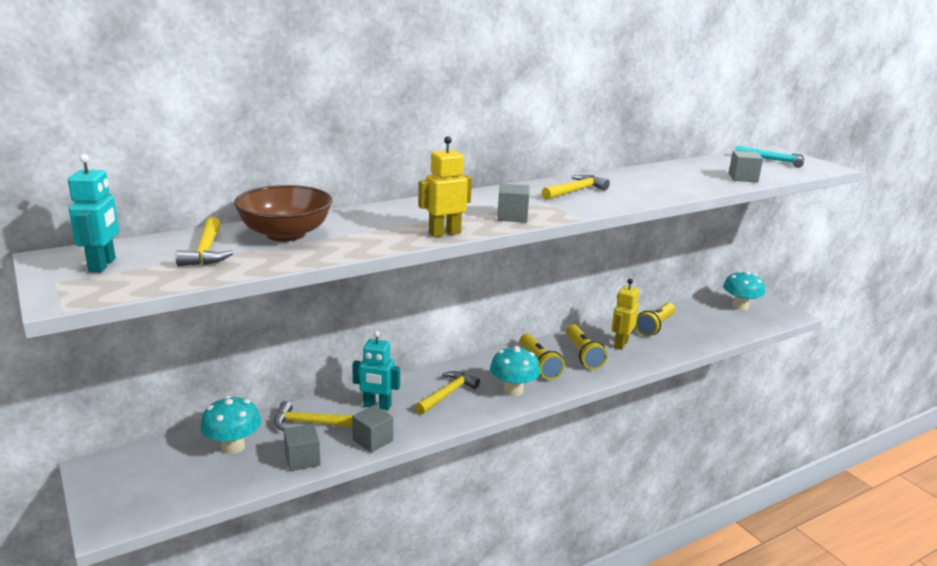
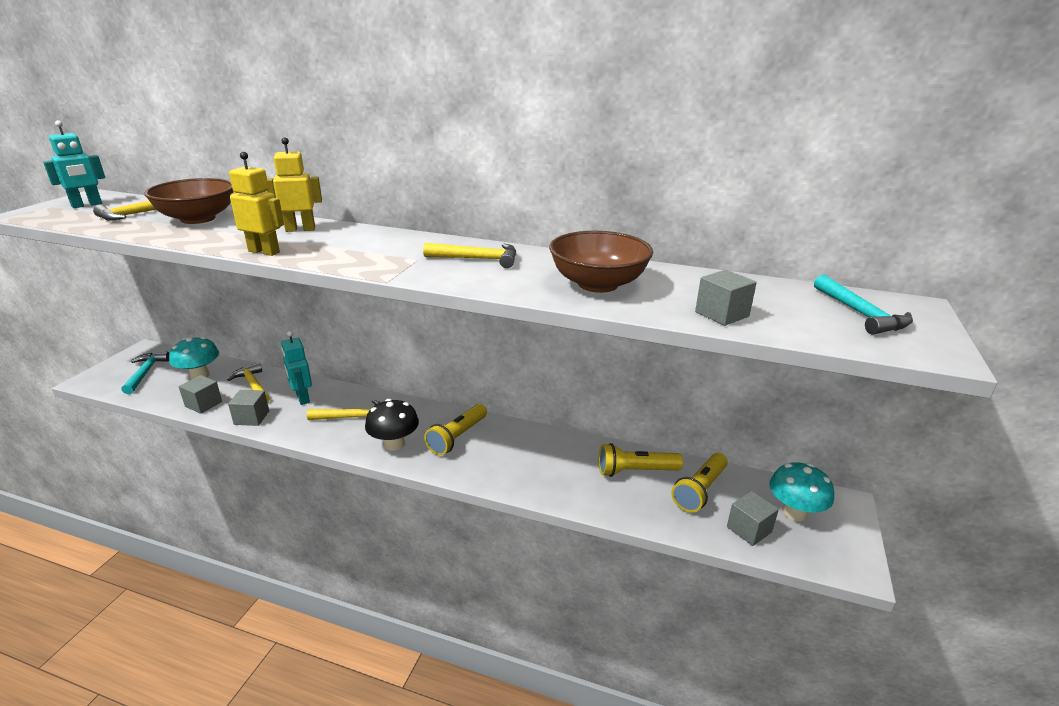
camera: 50 degrees right, 5 degrees up
(163, 479) = (145, 373): none -> turquoise hammer
(512, 216) = (349, 259): grey cube -> grey cube (749, 529)
(513, 390) = (394, 444): turquoise mushroom -> black mushroom
(583, 354) = (509, 452): yellow flashlight -> yellow flashlight (700, 490)
(620, 344) = (563, 465): yellow robot -> yellow robot (300, 229)
(665, 183) = (598, 284): none -> brown bowl

